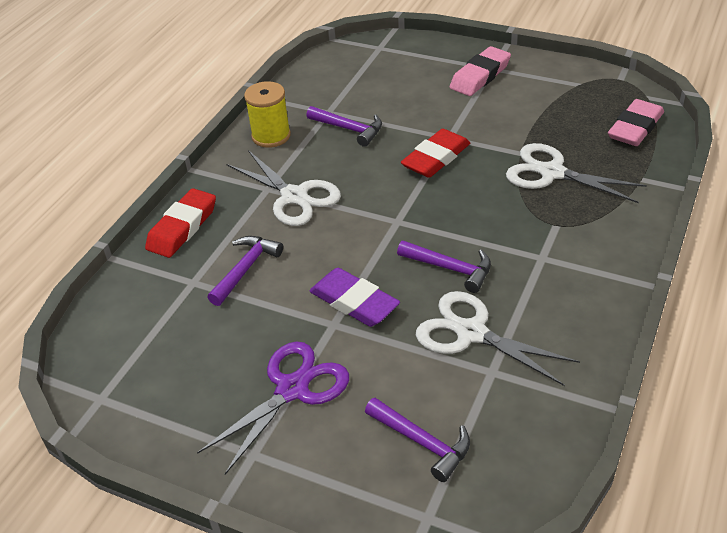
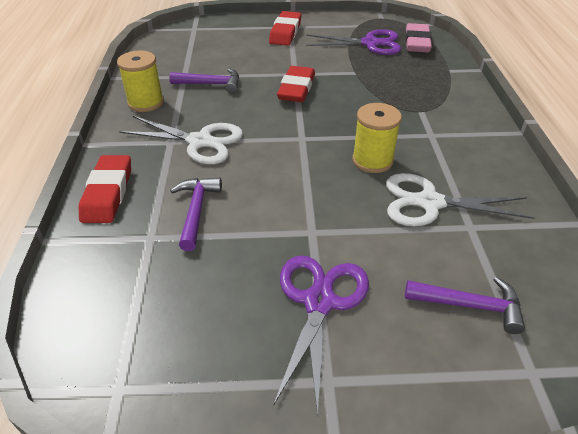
camera: 30 degrees left, 0 degrees up
(354, 302) = (316, 208): purple eraser -> none
(450, 268) = (372, 160): purple hammer -> yellow spool
(480, 76) = (285, 32): pink eraser -> red eraser
(552, 173) = (388, 80): white scissors -> none
(572, 116) = (370, 43): none -> purple scissors

